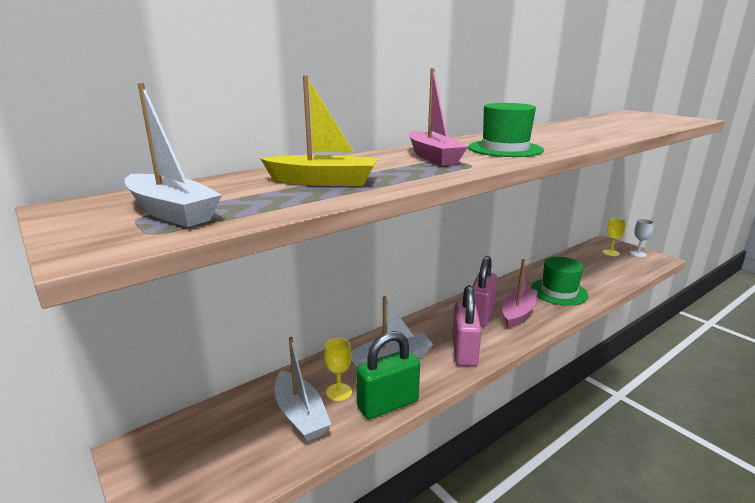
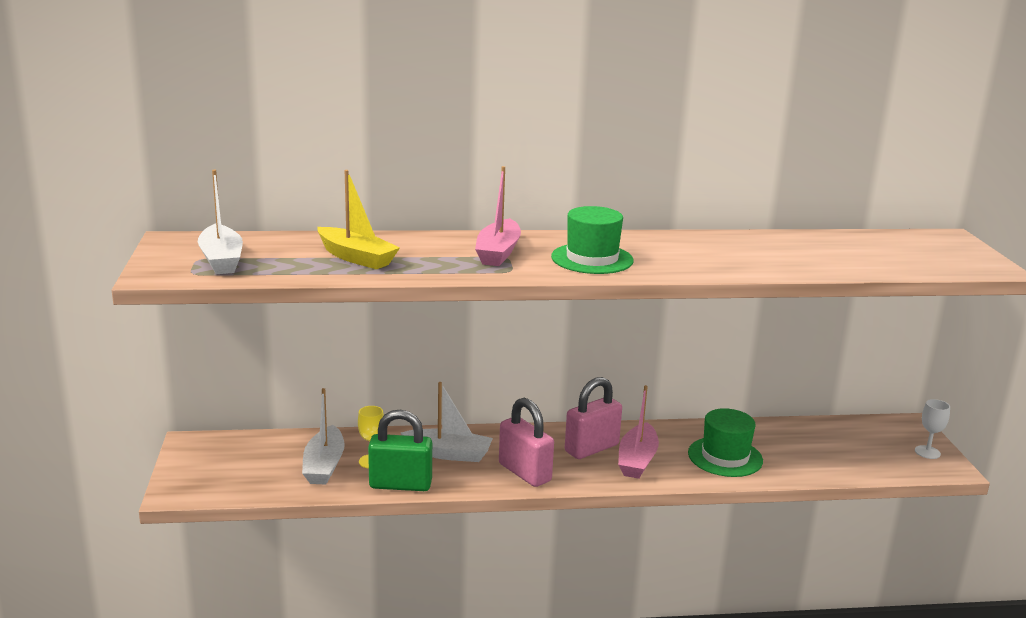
camera: 30 degrees right, 0 degrees up
(464, 352) = (524, 472): pink padlock -> pink padlock turned 75 degrees counterclockwise
(518, 313) = (637, 460): pink boat -> pink boat turned 135 degrees clockwise
(611, 253) = (887, 438): yellow goblet -> none

